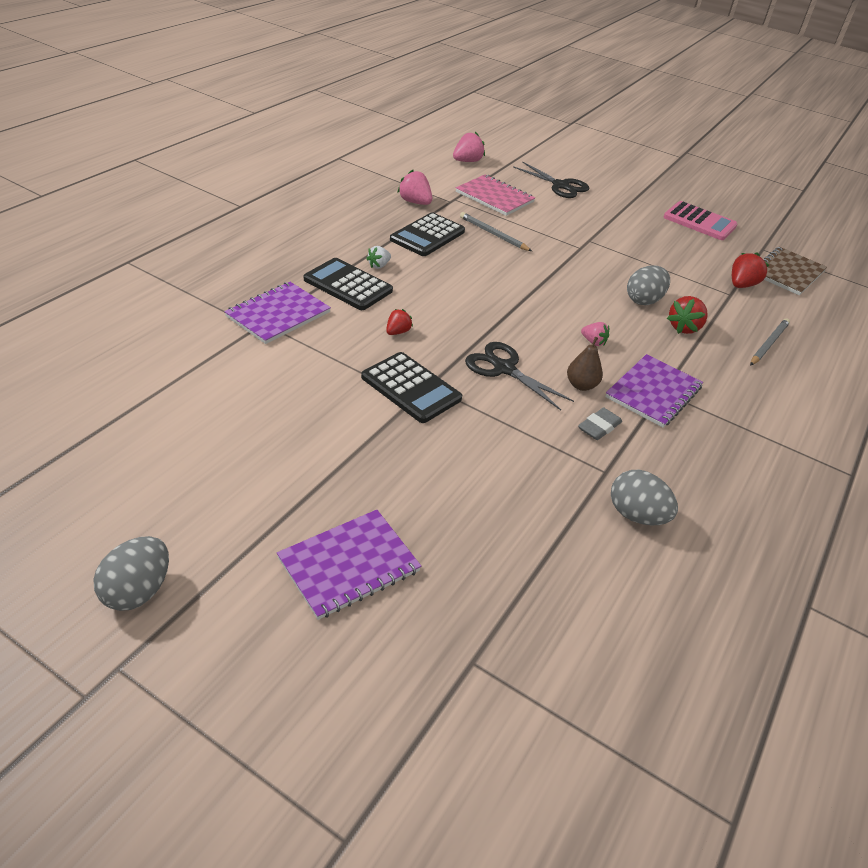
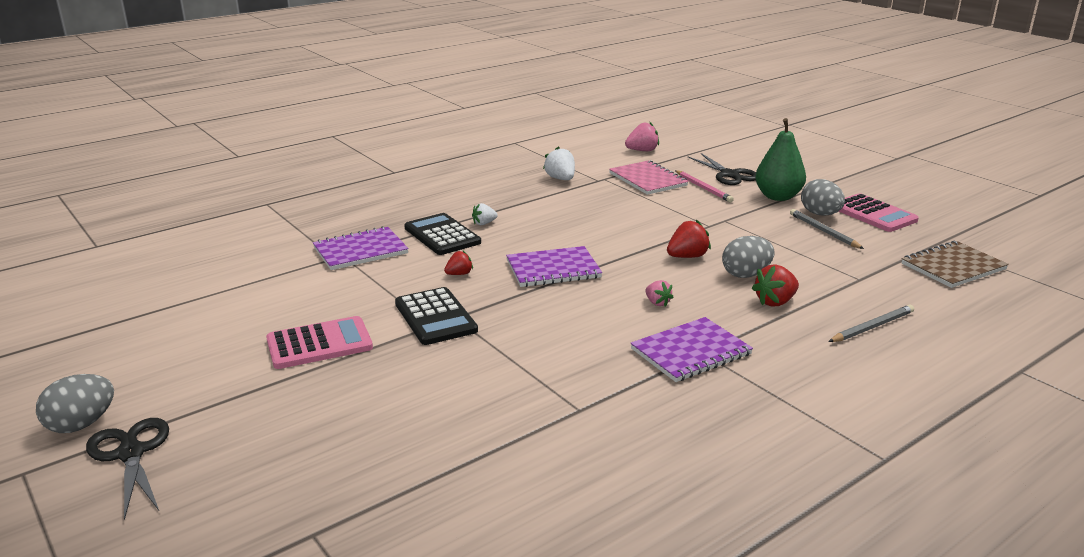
camera: 25 degrees right, 15 degrees down
(320, 439) = (319, 344): none -> pink calculator
(349, 565) = (265, 438): purple notebook -> purple notebook (553, 269)
(415, 202) = (561, 179): pink strawberry -> white strawberry
(427, 235) = (552, 204): black calculator -> none
(493, 234) = (621, 208): grey pencil -> grey pencil (823, 231)
(503, 368) = (541, 313): black scissors -> black scissors (131, 453)
(548, 203) = (703, 188): none -> pink pencil
(581, 385) = (613, 336): brown pear -> none
(599, 427) = (603, 372): grey eraser -> none
(615, 209) = (777, 197): none -> green pear
(636, 515) = (582, 450): grey egg -> grey egg (820, 214)
(741, 285) = (881, 272): red strawberry -> red strawberry (687, 257)

